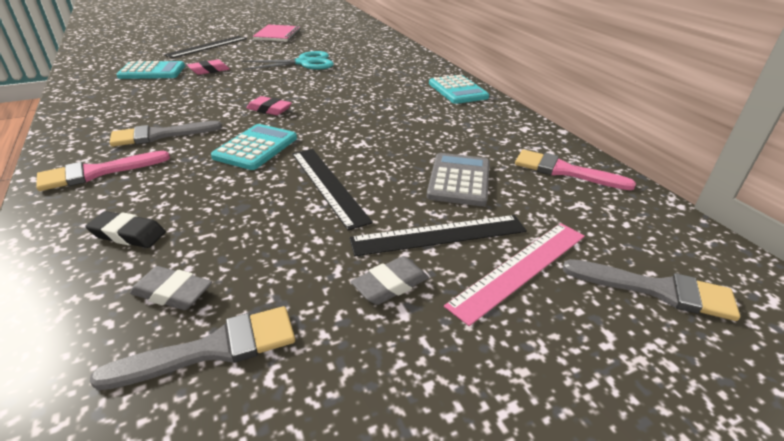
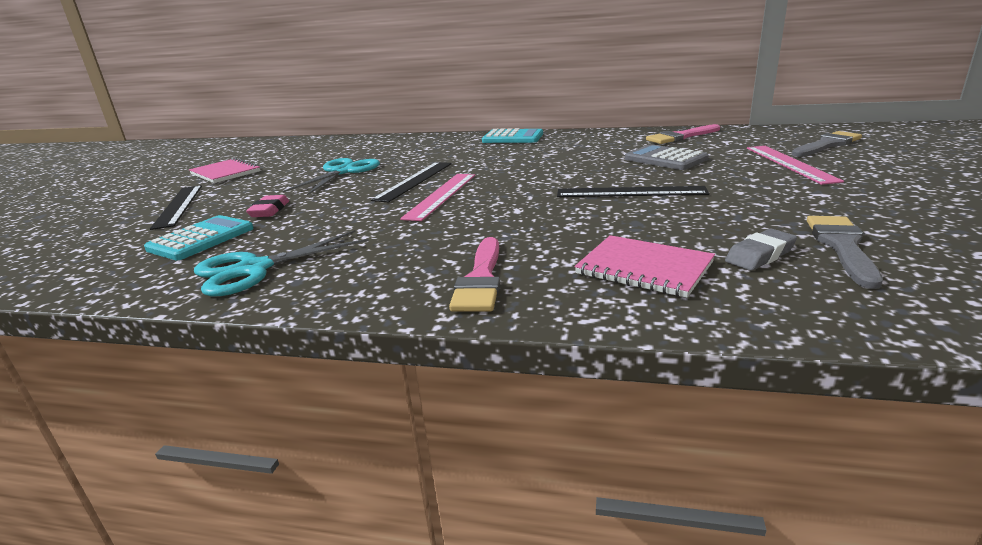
camera: 50 degrees left, 10 degrees down
(106, 101) = (254, 269): none -> turquoise scissors
(128, 234) = (644, 268): black eraser -> pink notebook
(160, 135) = (425, 245): grey brush -> none
(256, 148) = (523, 208): turquoise calculator -> none
(269, 110) = (441, 195): pink eraser -> pink ruler
(390, 285) = (789, 193): grey eraser -> none
(439, 235) = (736, 174): black ruler -> black ruler (414, 181)

